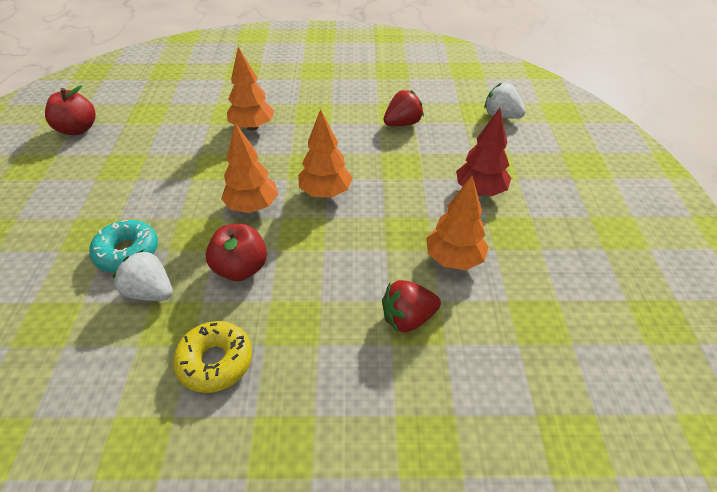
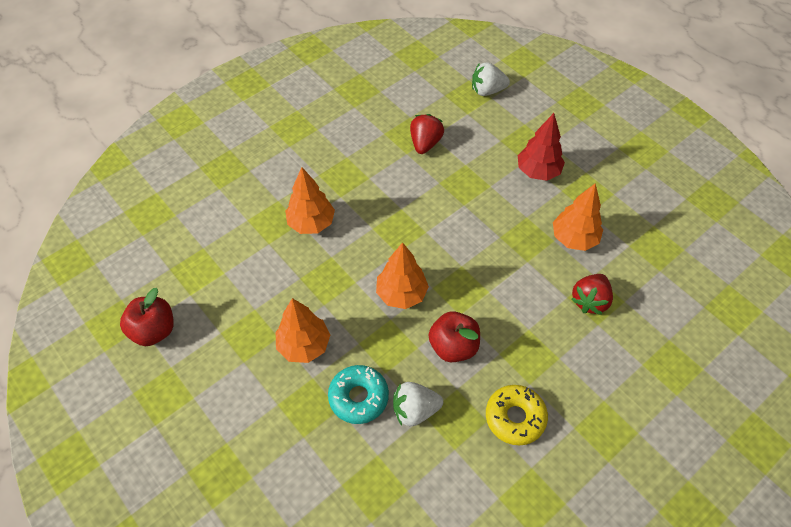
camera: 40 degrees left, 10 degrees up
(325, 192) = (439, 245): orange tree -> orange tree (304, 345)

